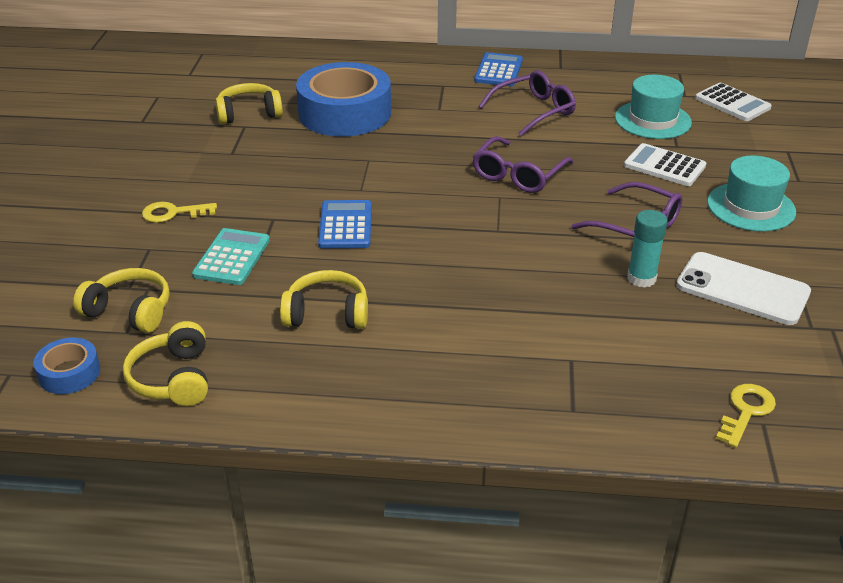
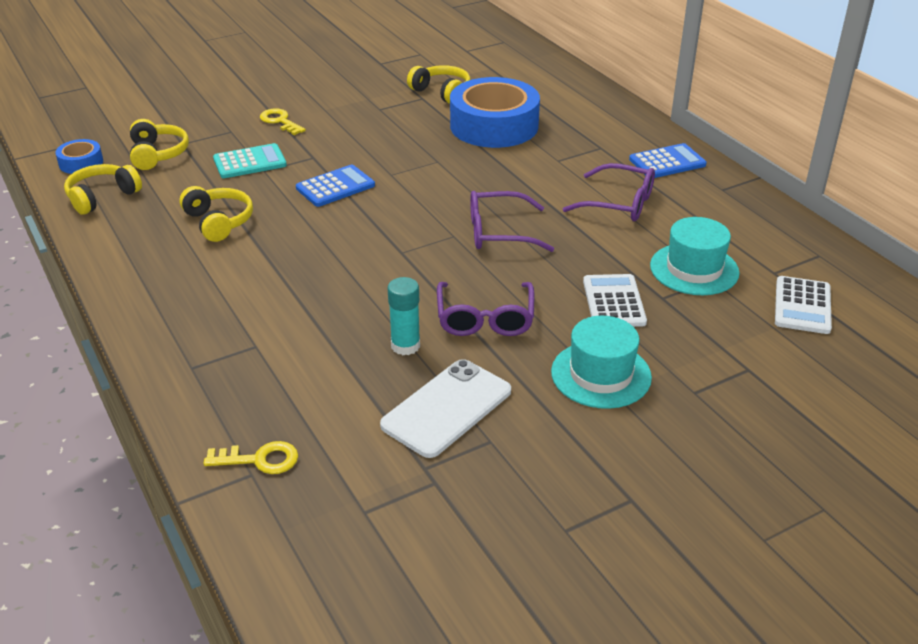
camera: 55 degrees right, 0 degrees up
(742, 289) = (446, 408): white phone -> white phone turned 45 degrees clockwise

